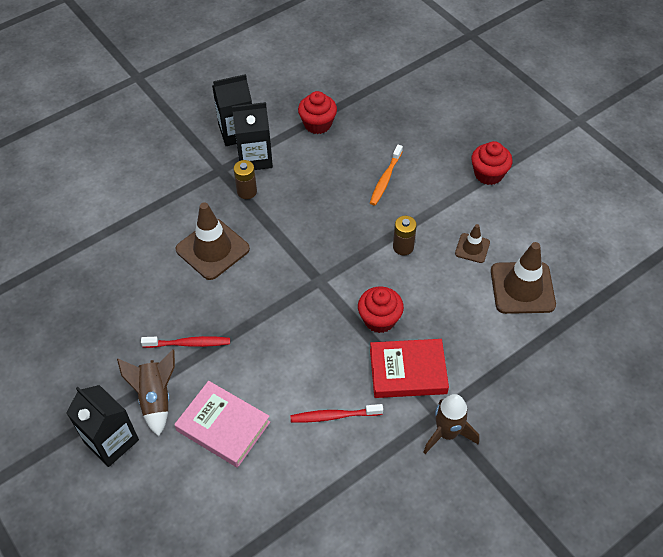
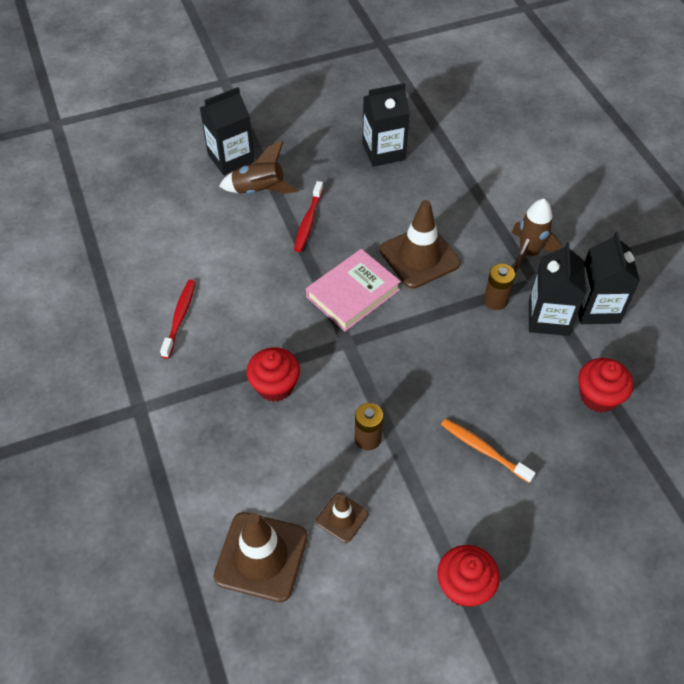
camera: 105 degrees right, 0 degrees up
(80, 303) = (383, 151): none -> black carton
(223, 426) = (209, 233): pink book -> pink book (353, 293)
(408, 371) = (200, 394): red book -> none
(447, 433) = (114, 409): brown rocket -> brown rocket (528, 253)

